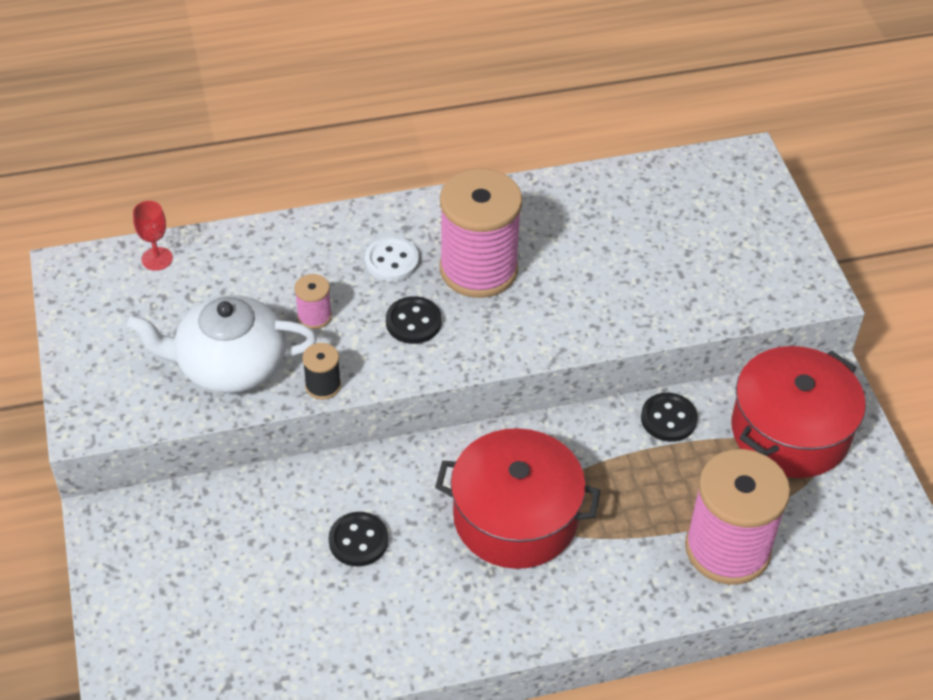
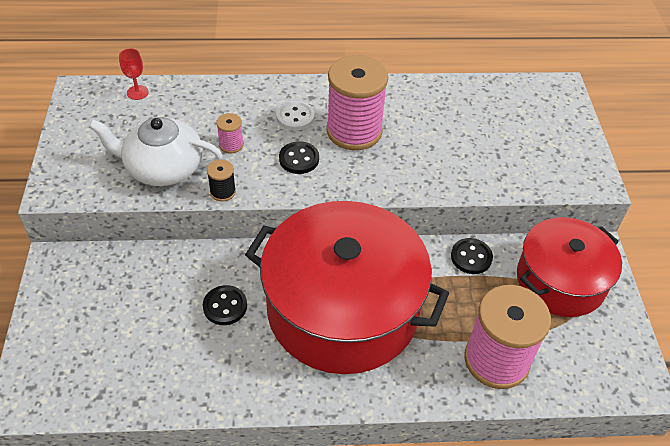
camera: 10 degrees right, 0 degrees up
(515, 517) = (343, 309): red pot -> red pot, size x1.63

